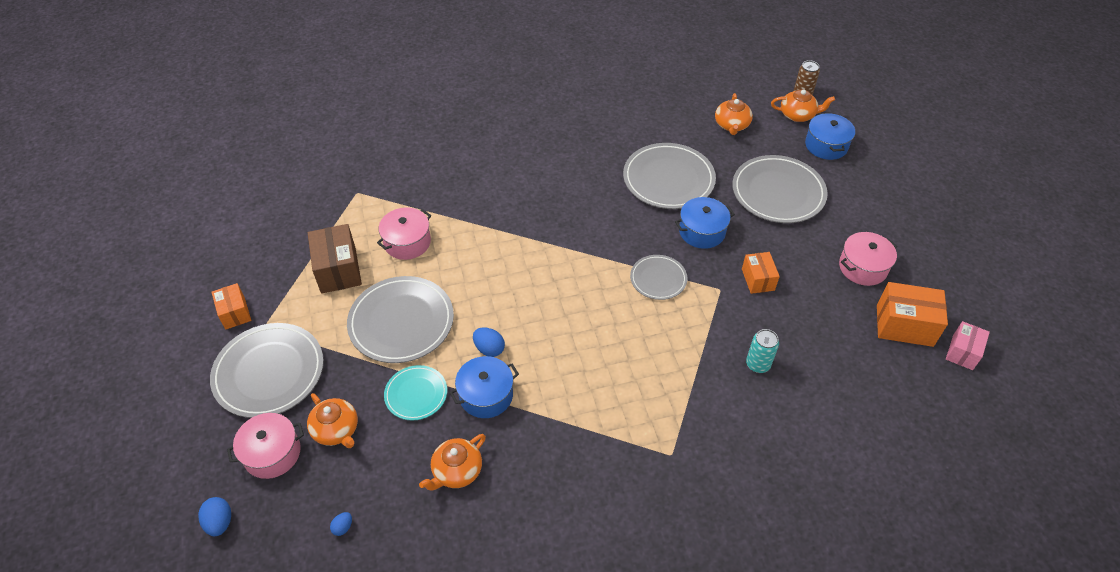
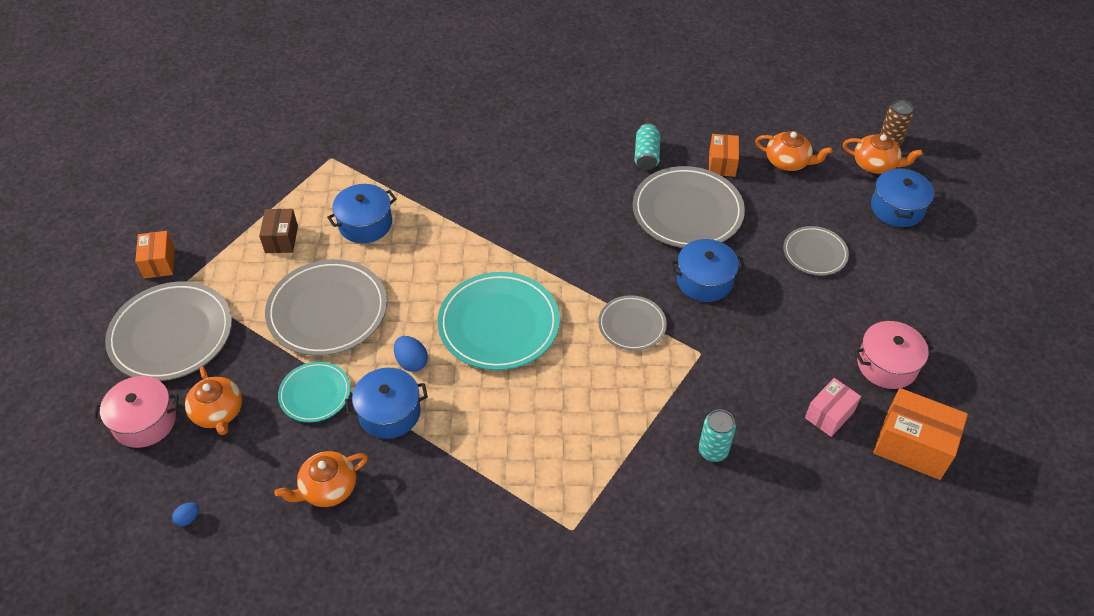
camera: 15 degrees right, 0 degrees up
(220, 522) = (68, 481): blue egg -> none
(338, 270) = (281, 239): brown box -> brown box, size x0.62
(407, 242) = (365, 224): pink pot -> blue pot
(550, 302) = (499, 324): none -> turquoise plate
(620, 141) = (646, 155): none -> turquoise can
(731, 125) = (788, 162): orange teapot -> orange teapot turned 90 degrees counterclockwise
(758, 279) = (750, 351): orange box -> orange box (722, 164)
(778, 192) = (815, 253): grey plate -> grey plate, size x0.56
(962, 352) = (975, 495): pink box -> pink box (829, 415)

